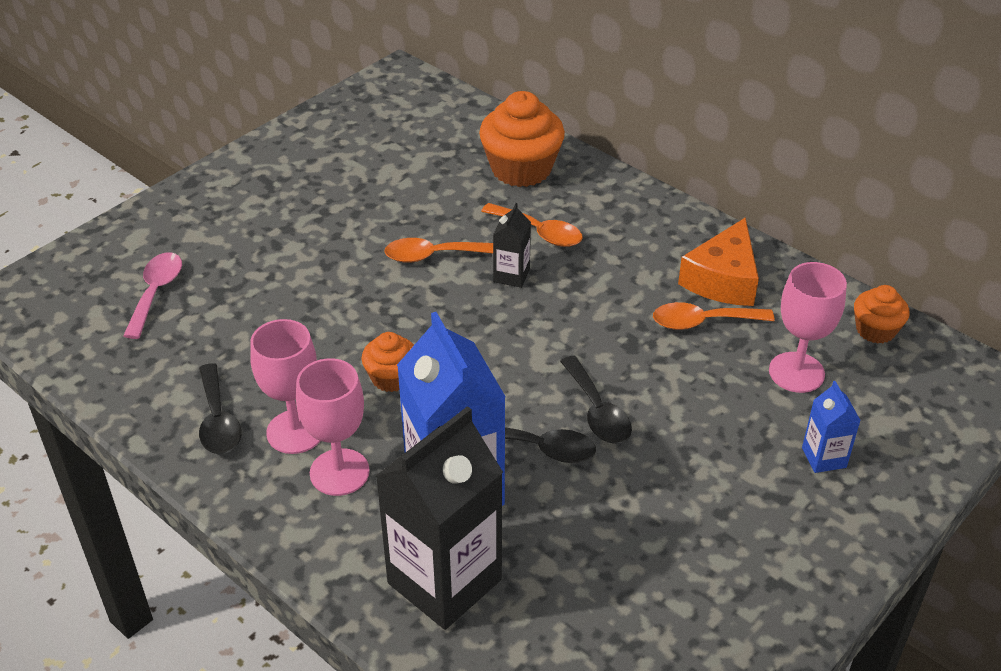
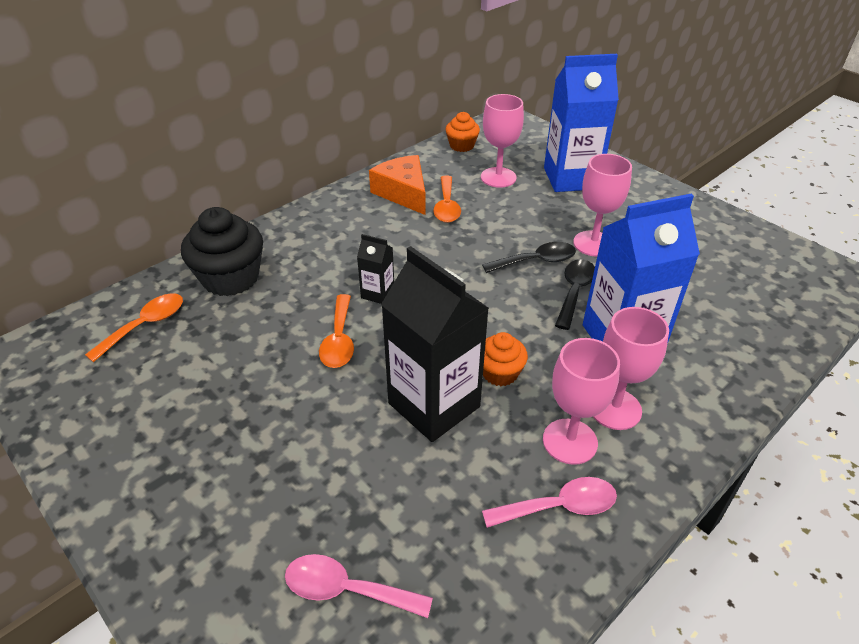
camera: 85 degrees left, 0 degrees up
(218, 421) = (559, 506): black spoon -> pink spoon
(444, 581) = (712, 347): black carton -> black carton (434, 405)
(521, 169) = (230, 278): orange cupcake -> black cupcake
(539, 232) = (324, 274): orange spoon -> orange spoon (145, 325)
(651, 474) = (593, 244): none -> pink goblet
(723, 279) = (403, 193): orange cheese -> orange cheese turned 150 degrees counterclockwise
(824, 457) = (571, 178): blue carton -> blue carton, size x2.19

